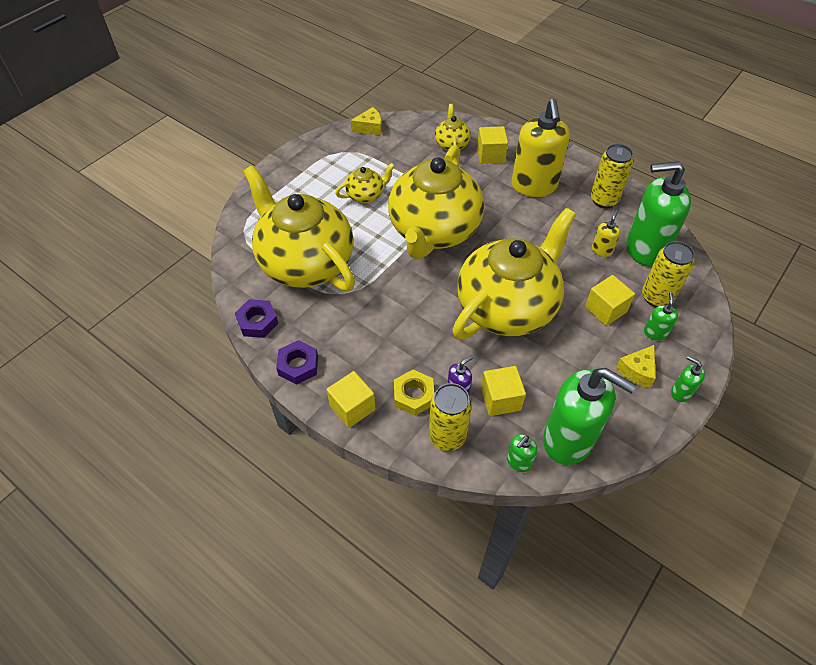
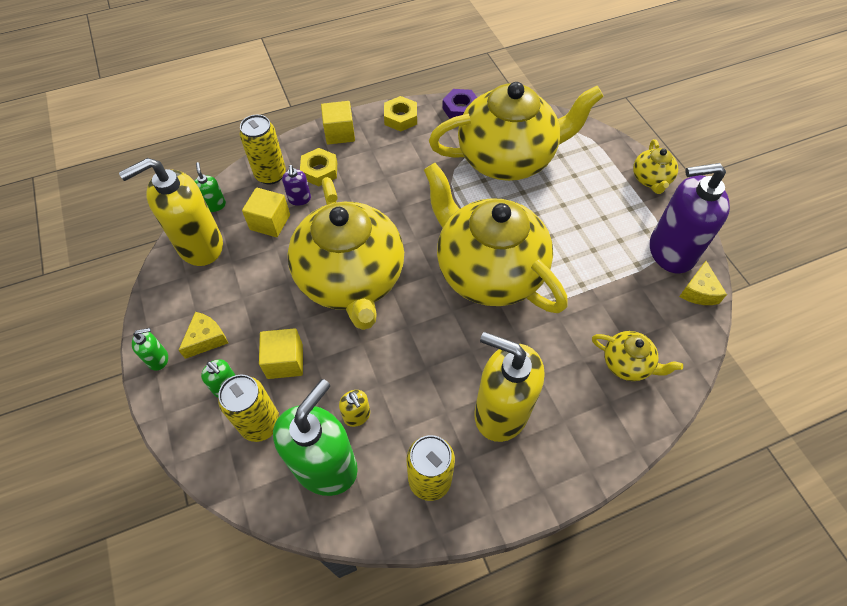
camera: 120 degrees right, 5 degrees up
(298, 365) = (400, 118): purple nut -> yellow nut
(344, 147) = (670, 252): none -> purple soap dispenser
(366, 195) = (576, 238): yellow teapot -> yellow teapot (650, 179)
(490, 155) = (584, 397): yellow cube -> none
(568, 440) = (200, 246): green soap dispenser -> yellow soap dispenser
(637, 371) = (206, 339): yellow cheese -> yellow cheese turned 60 degrees clockwise

